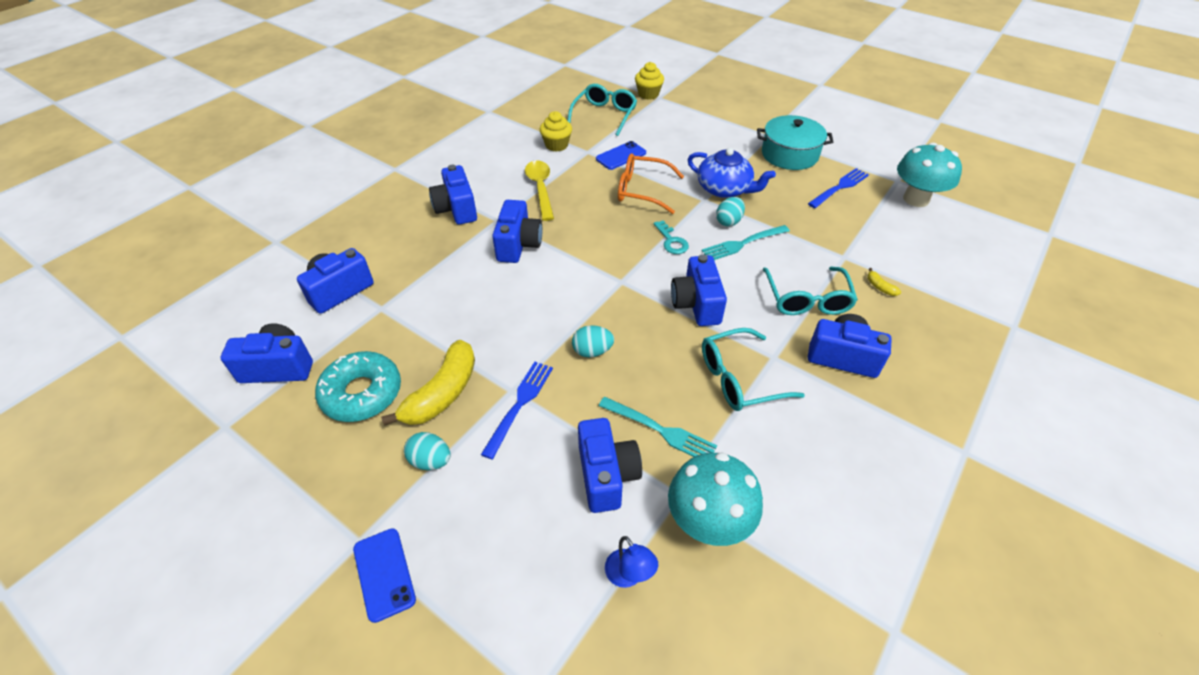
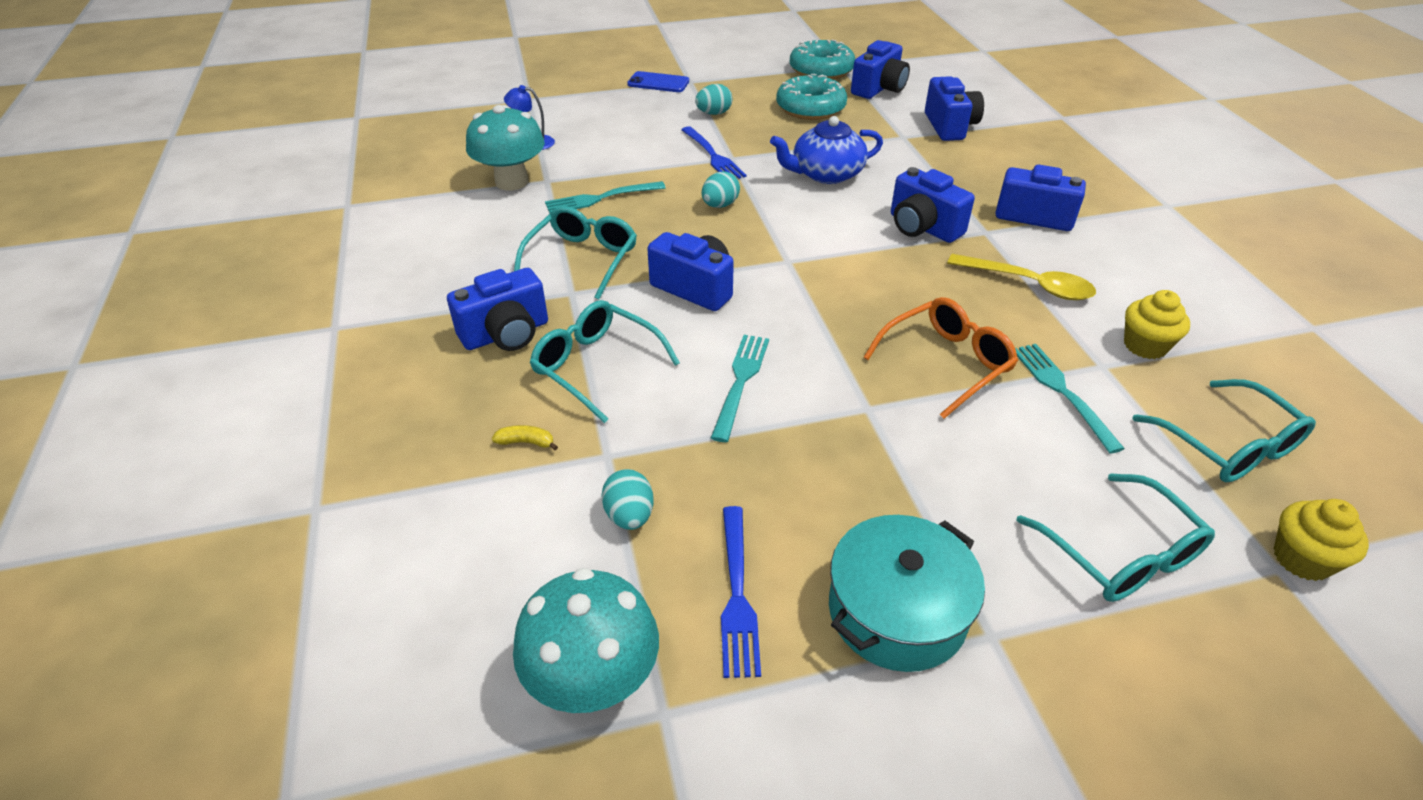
camera: 130 degrees right, 5 degrees down
(249, 436) = (821, 70): none -> turquoise donut
(442, 393) = (768, 133): yellow banana -> none
(606, 475) = (604, 163): blue camera -> none
(621, 156) = (1062, 392): blue phone -> turquoise fork
(671, 241) = (812, 328): turquoise key -> none
(696, 123) = (1119, 552): none -> turquoise glasses
(724, 189) = (872, 446): blue teapot -> blue teapot (826, 174)
(728, 221) = (795, 399): turquoise egg -> turquoise egg (629, 516)

